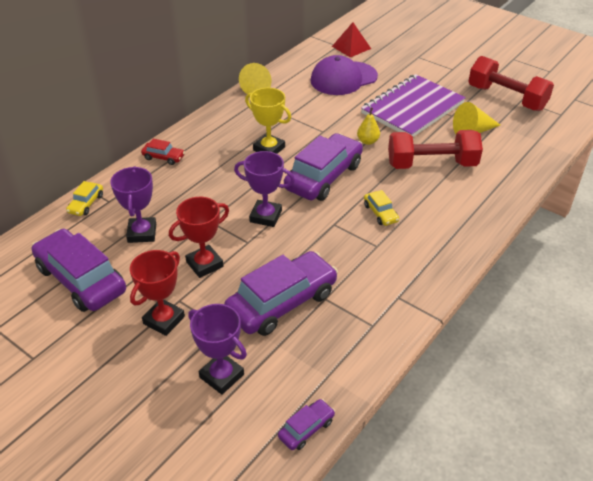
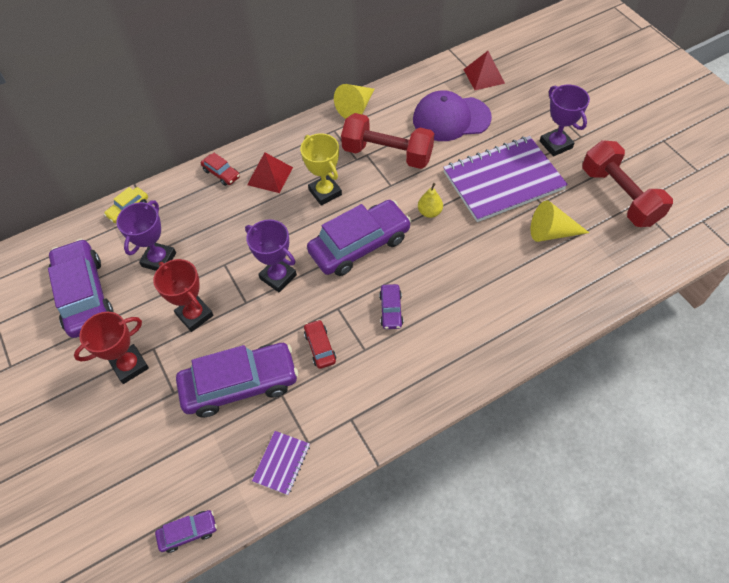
camera: 25 degrees right, 15 degrees up
(204, 264) = (195, 315): red trophy -> red trophy turned 60 degrees clockwise
(211, 149) = (270, 176): none -> red pyramid
(221, 376) = (147, 446): purple trophy -> purple trophy (555, 144)
(337, 255) = (320, 347): none -> red car
(359, 347) = (282, 463): none -> purple notebook
(380, 213) = (391, 310): yellow car -> purple car
(431, 164) = (480, 264): red dumbbell -> red dumbbell (387, 154)

